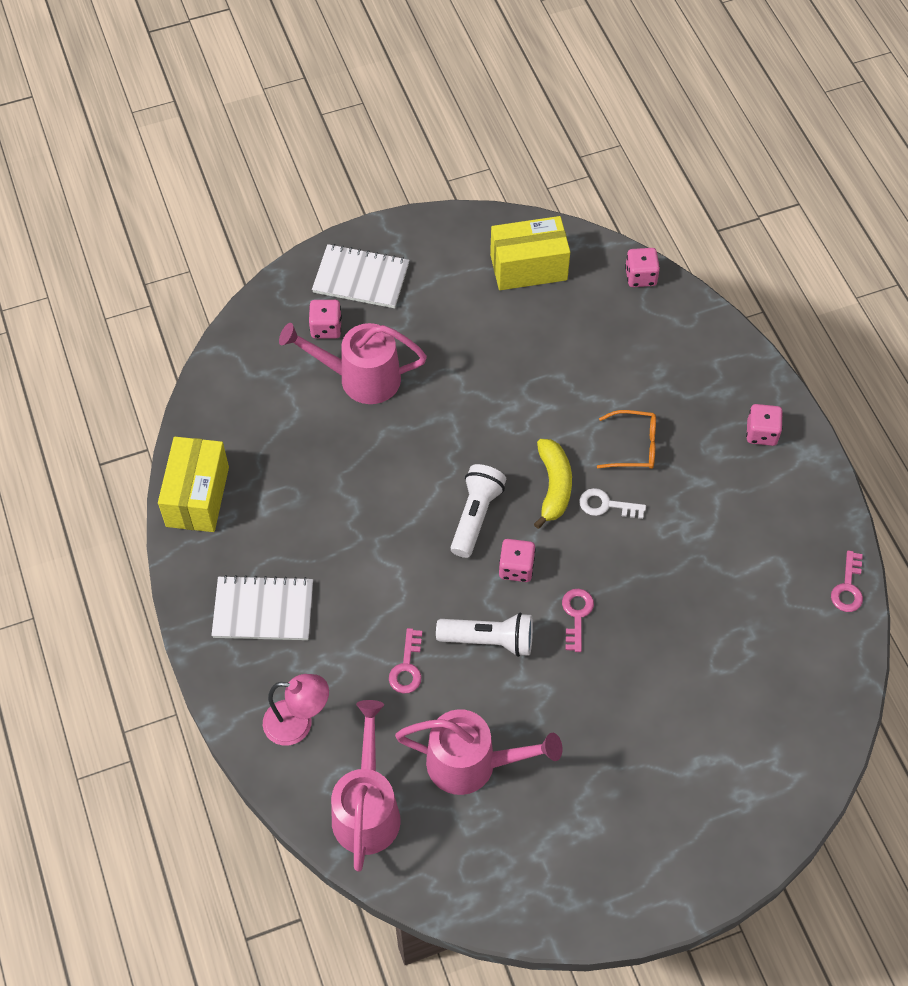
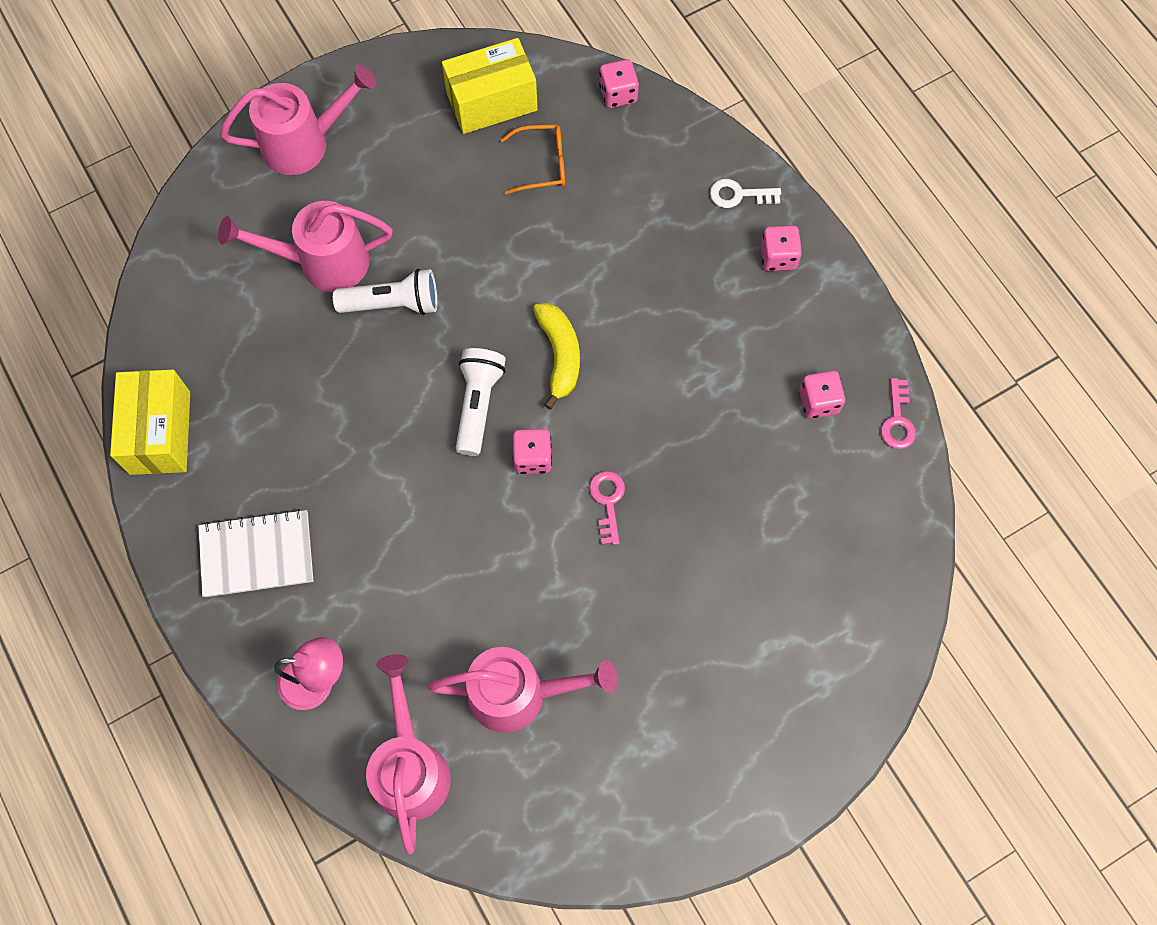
camera: 10 degrees left, 10 degrees up
(326, 328) = (275, 208): pink dice -> pink dice (818, 401)
(361, 278) = (305, 143): white notebook -> pink watering can
(407, 667) = (429, 594): pink key -> none
(489, 640) = (516, 547): white flashlight -> white flashlight (393, 303)
(606, 505) = (621, 368): white key -> white key (739, 195)
(634, 446) = (641, 294): orange glasses -> orange glasses (542, 164)

